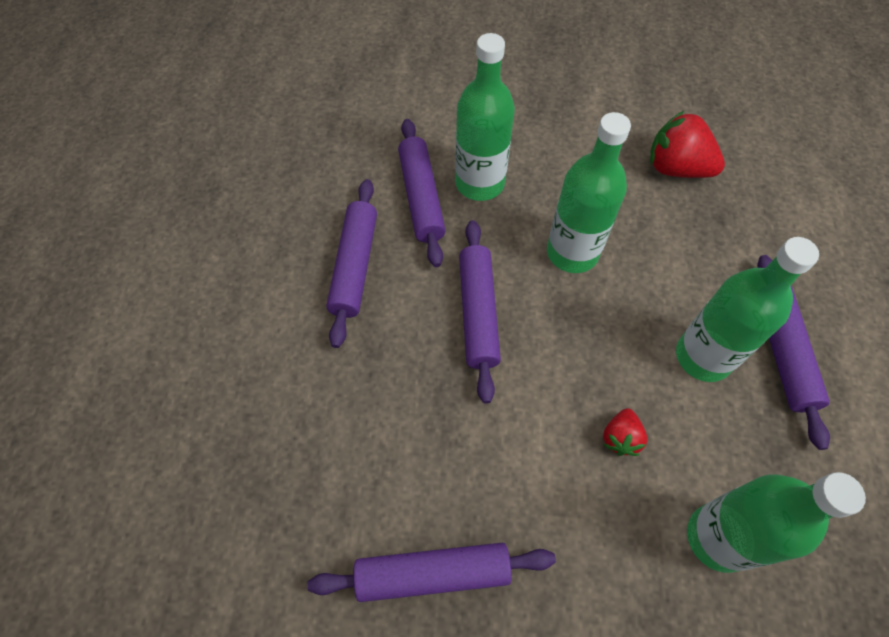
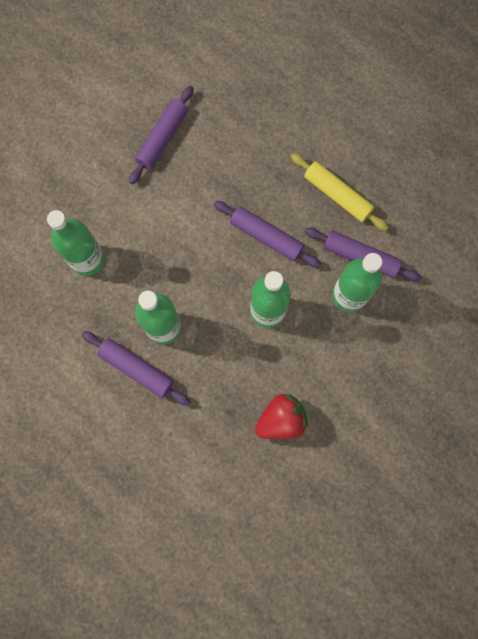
camera: 125 degrees right, 15 degrees up
(354, 266) = (337, 195): purple rolling pin -> yellow rolling pin
(620, 438) = (157, 255): red strawberry -> none

